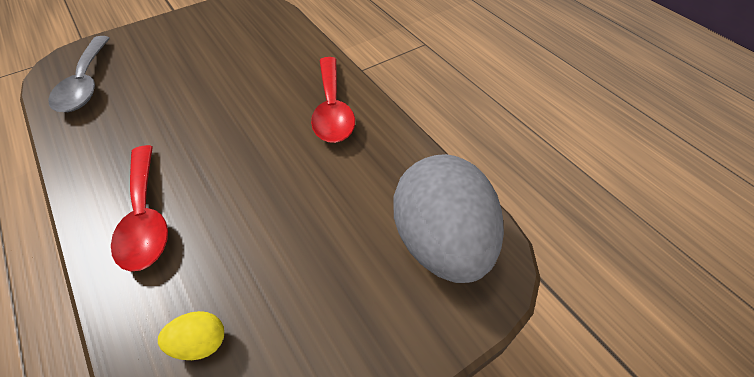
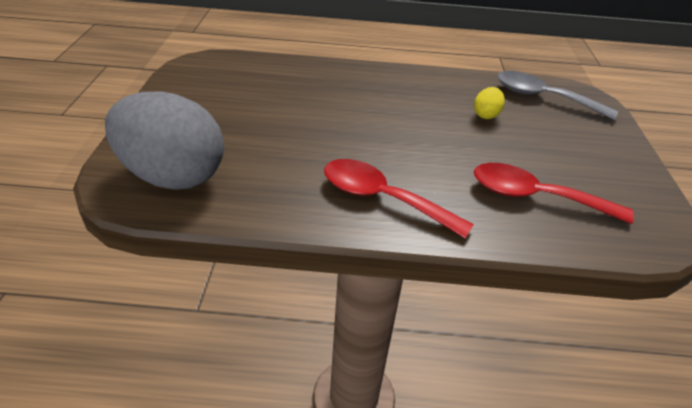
camera: 125 degrees right, 10 degrees down
(145, 218) = (361, 84): red spoon -> red spoon (535, 196)
(200, 343) = (252, 75): yellow egg -> yellow egg (486, 115)

